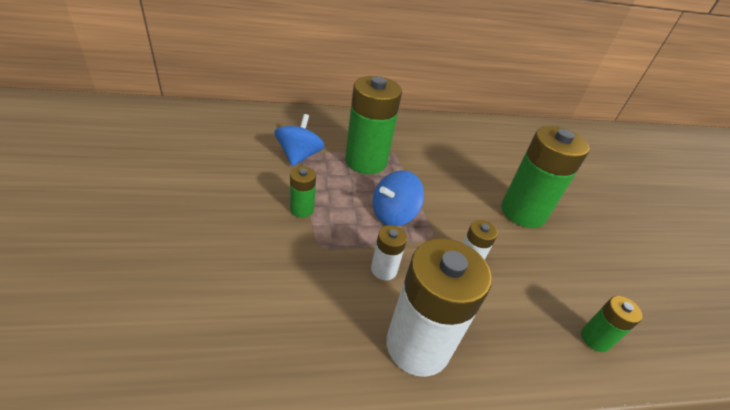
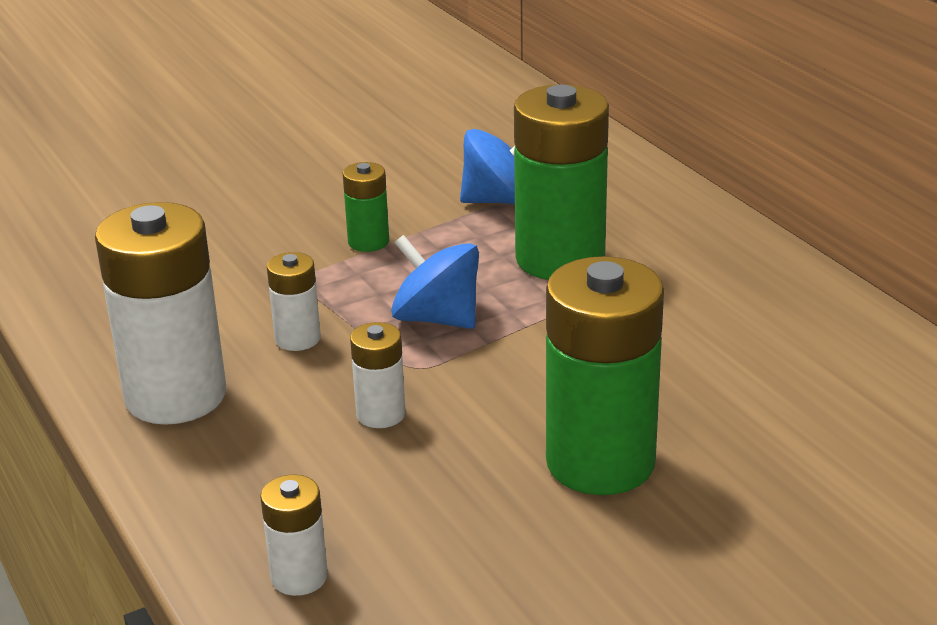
camera: 75 degrees right, 10 degrees down
(595, 339) = (299, 577): green battery -> white battery

